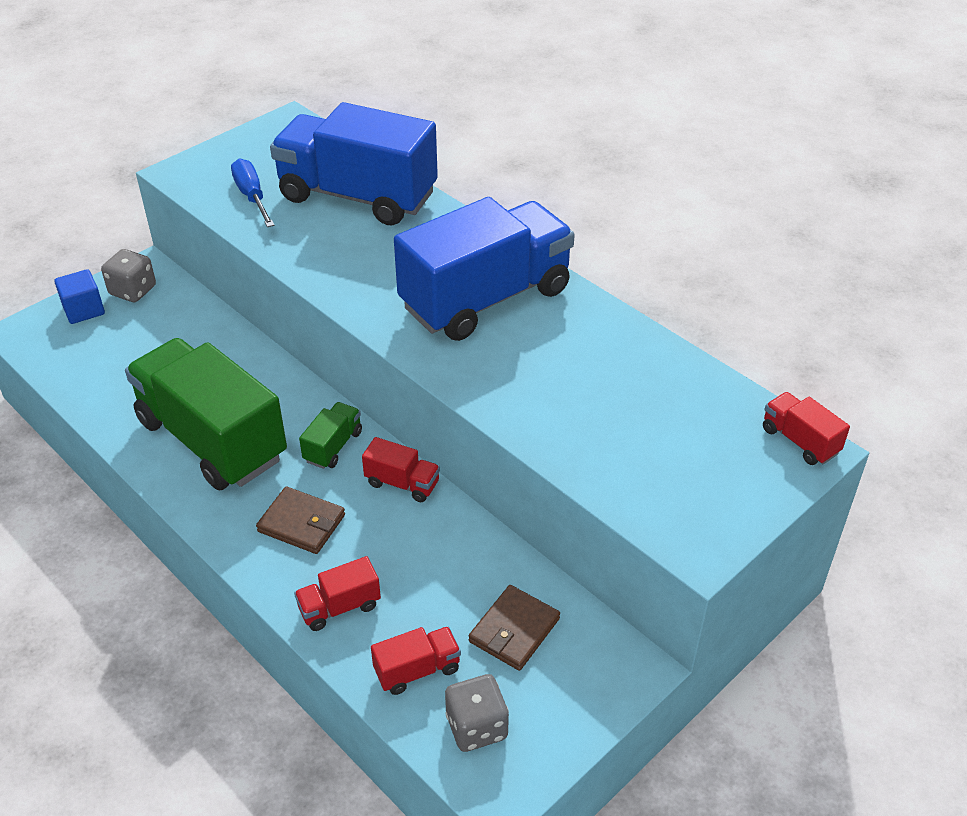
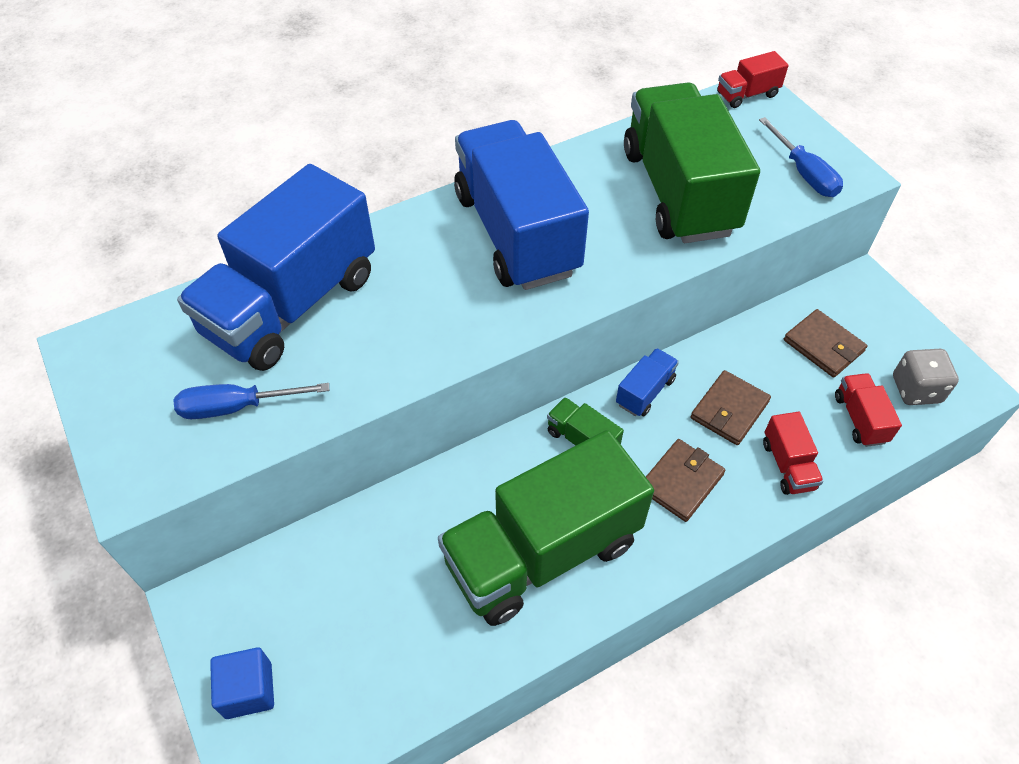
camera: 75 degrees left, 10 degrees up
(133, 290) = (235, 623): grey dice -> none
(398, 552) = (729, 410): none -> brown wallet
(402, 483) = (645, 392): red truck -> blue truck
(595, 400) = (678, 192): none -> green truck
(678, 502) = (804, 173): none -> blue screwdriver

